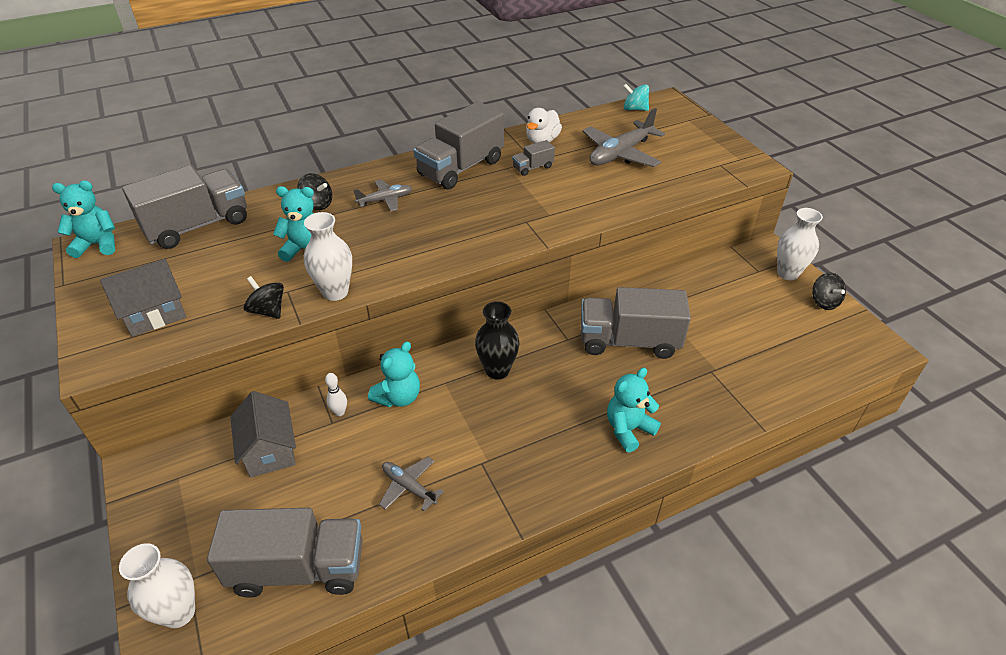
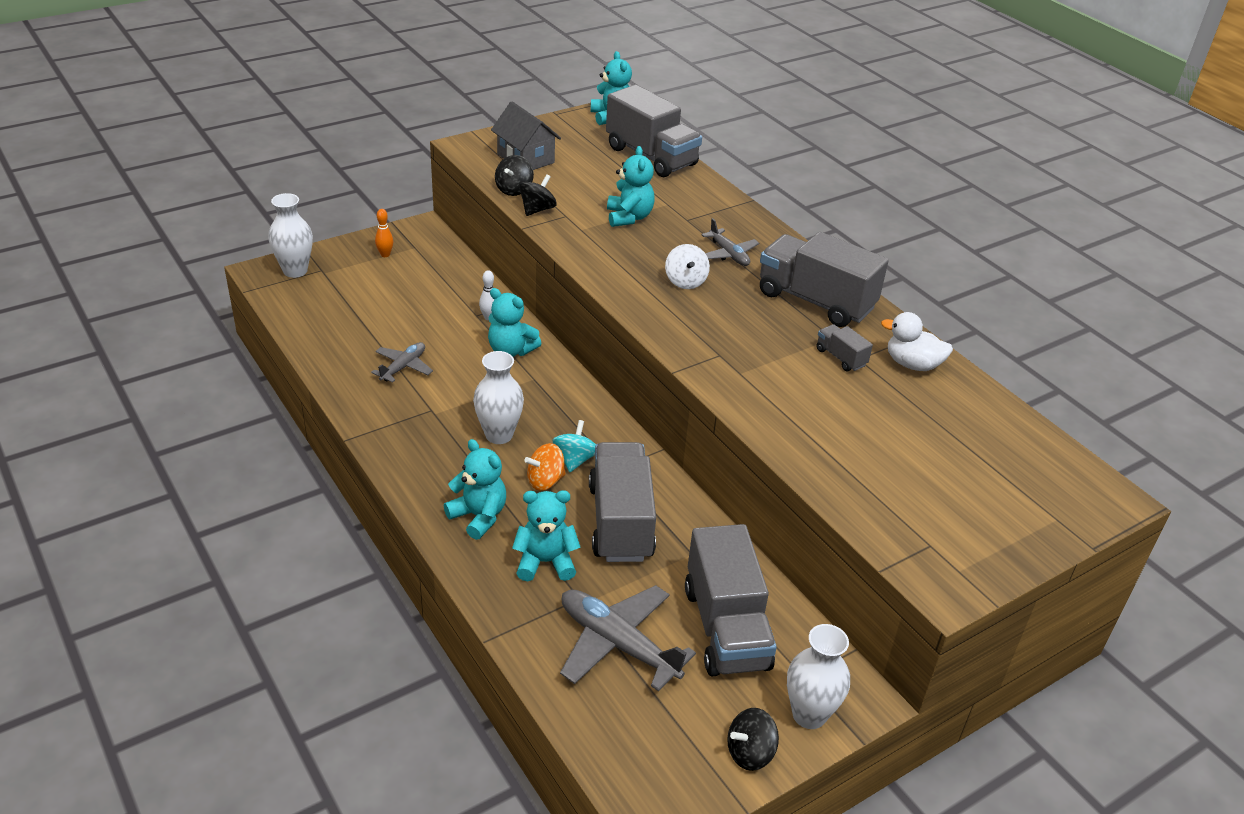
camera: 80 degrees right, 5 degrees down
(182, 508) = (385, 255): none -> orange bowling pin
(270, 450) = (443, 286): grey house -> none
(298, 568) = (326, 318): grey truck -> grey truck (726, 628)
(317, 204) = (707, 214): black spinning top -> black spinning top (514, 190)
(335, 292) = (568, 241): white vase -> white vase (499, 435)
(421, 227) = (685, 281): none -> white spinning top
(497, 370) = (556, 414): black vase -> none
(583, 383) = (545, 481): none -> orange spinning top
(620, 154) = (912, 438): grey plane -> grey plane (618, 644)
(634, 109) = (1057, 458): turquoise spinning top -> turquoise spinning top (575, 460)
(676, 388) = (545, 562): none -> turquoise teddy bear

